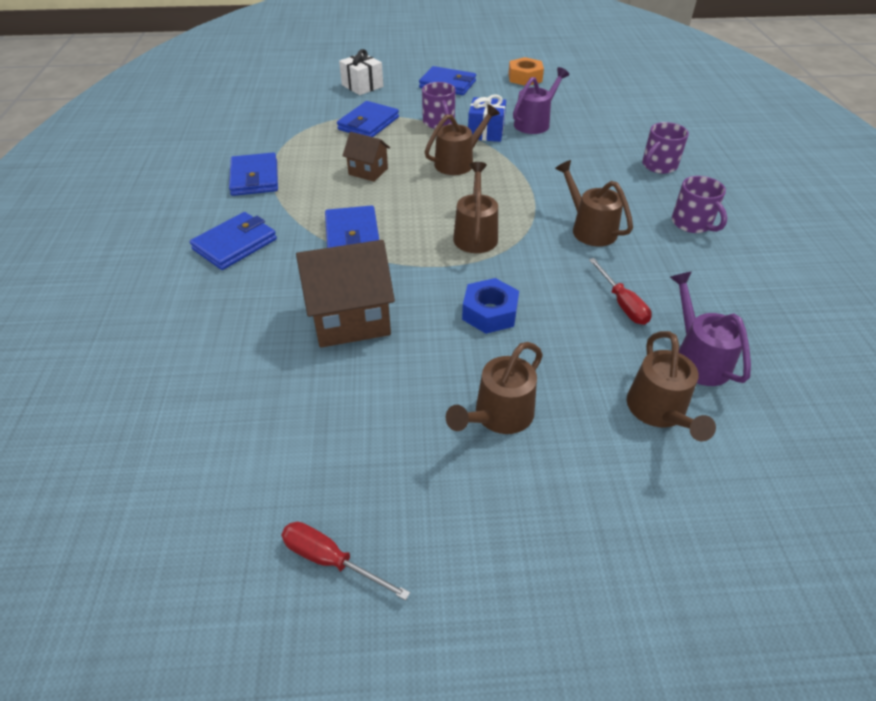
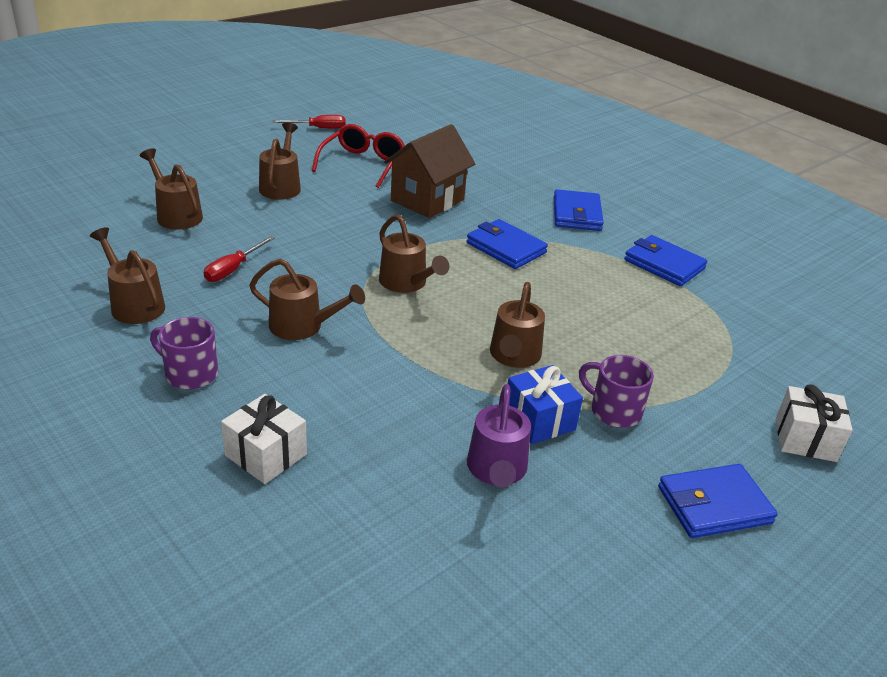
camera: 140 degrees right, 10 degrees down
(354, 420) = (363, 164): none -> red glasses
(368, 123) = (684, 371): blue wallet -> none
(368, 171) = (584, 308): brown house -> none
(490, 312) = (335, 232): blue nut -> none
(525, 78) = (631, 598): orange nut -> none
(622, 303) = (233, 269): red screwdriver -> red screwdriver turned 90 degrees counterclockwise
(658, 166) = (265, 455): purple mug -> white gift
(697, 357) = (155, 251): purple watering can -> none
(729, 298) = (133, 304): none -> brown watering can

